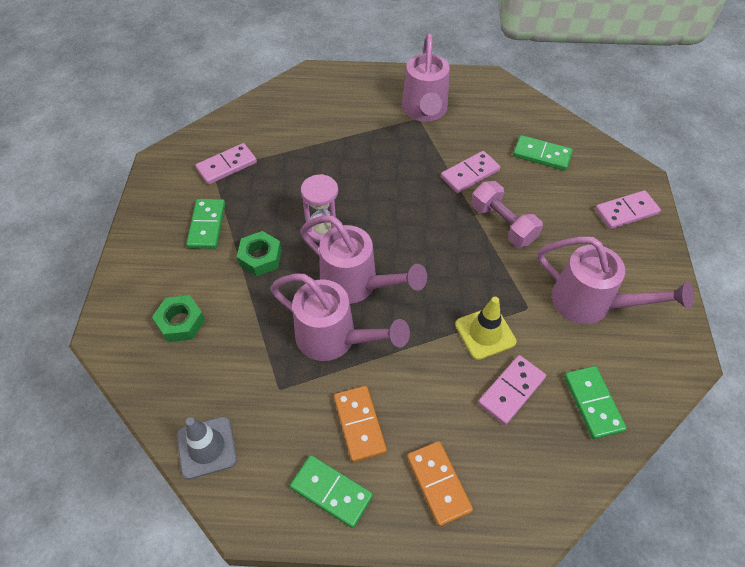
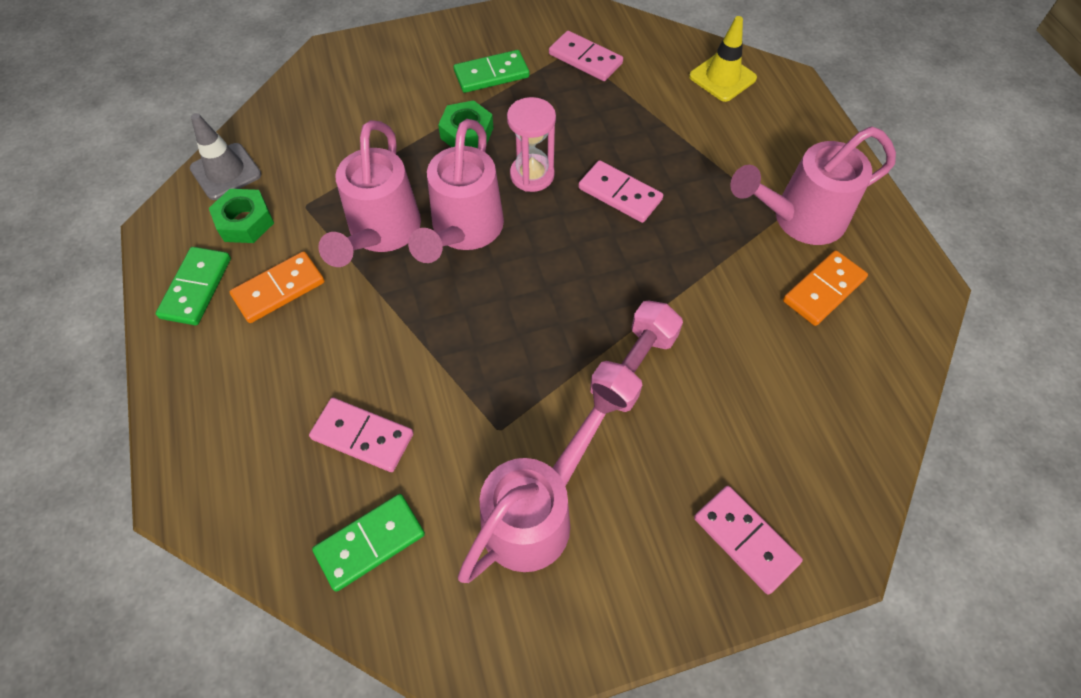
camera: 70 degrees right, 5 degrees up
(180, 322) = (360, 100): green nut -> green nut (245, 222)
(438, 484) = (222, 385): orange domino -> orange domino (823, 290)
(470, 174) = (708, 304): pink domino -> pink domino (620, 194)
(485, 333) = (440, 386): yellow traffic cone -> yellow traffic cone (722, 77)
(542, 155) = (801, 390): green domino -> none
(591, 304) = (536, 513): pink watering can -> pink watering can turned 150 degrees counterclockwise

